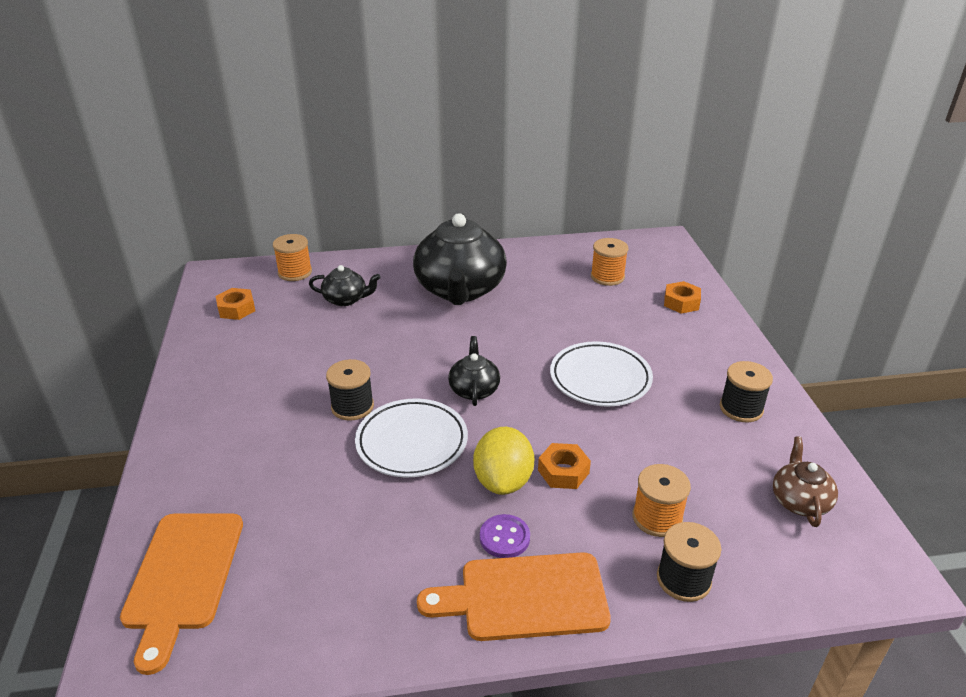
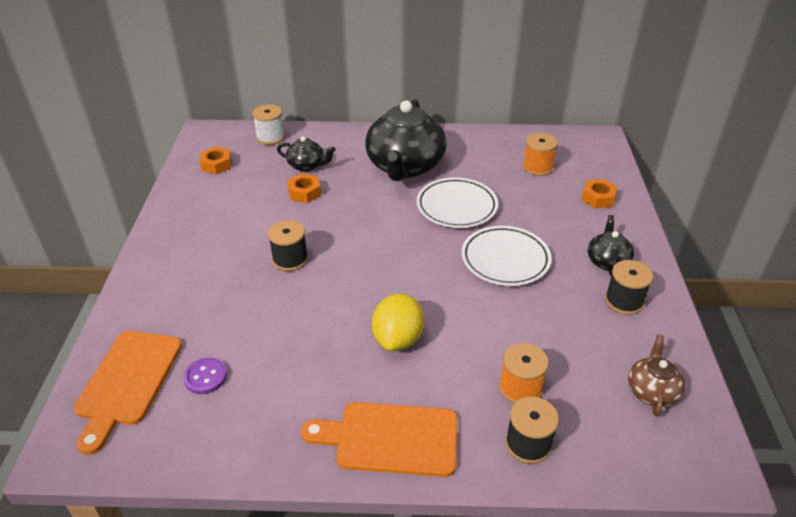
camera: 10 degrees right, 5 degrees up
(295, 272) = (270, 137): orange spool -> white spool
(412, 442) = (331, 296): white plate -> white plate (456, 207)
(474, 389) = (394, 256): black teapot -> black teapot (607, 261)
(504, 537) = (386, 387): purple button -> purple button (205, 377)
(563, 472) = (451, 337): orange nut -> orange nut (304, 193)

